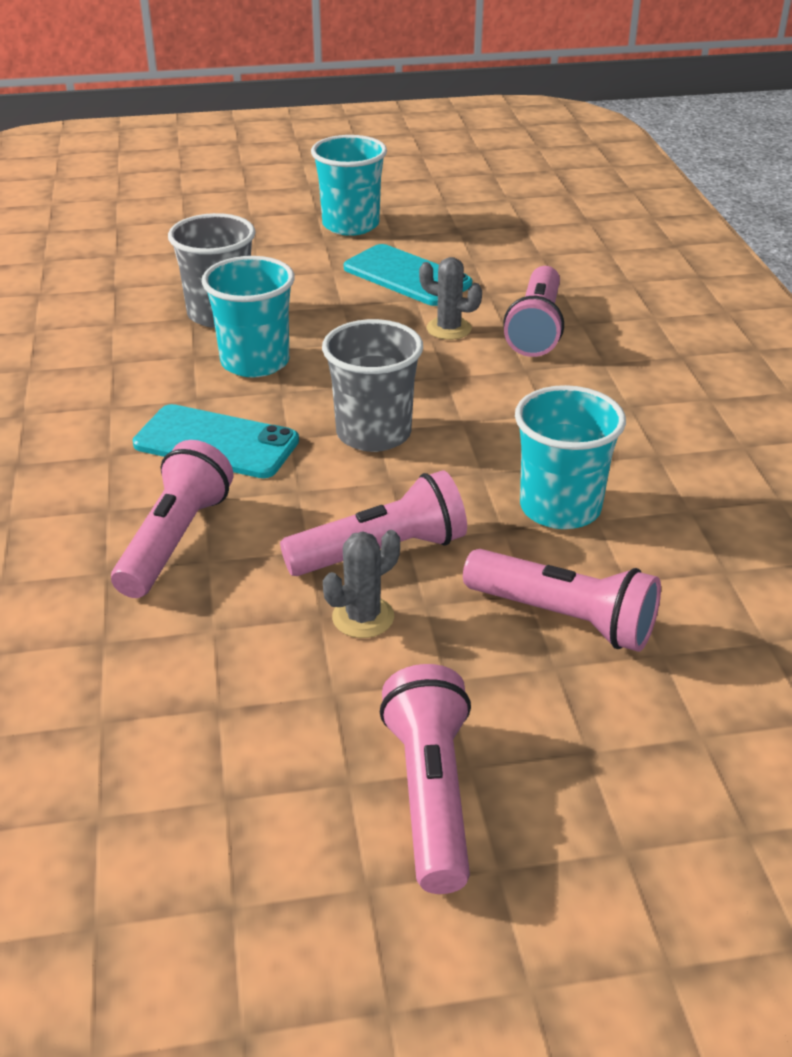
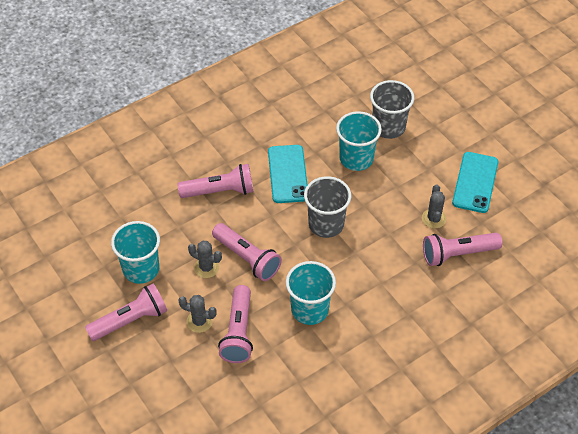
camera: 65 degrees right, 15 degrees up
(350, 225) = (515, 137): turquoise cup -> turquoise cup (141, 269)
(503, 670) = (199, 321): none -> grey cactus

